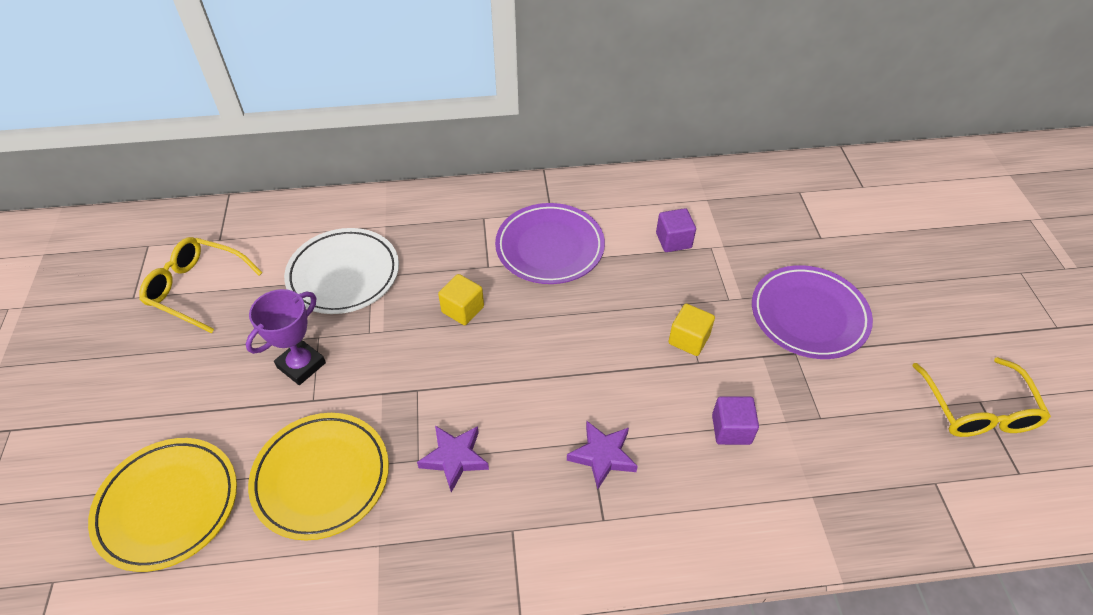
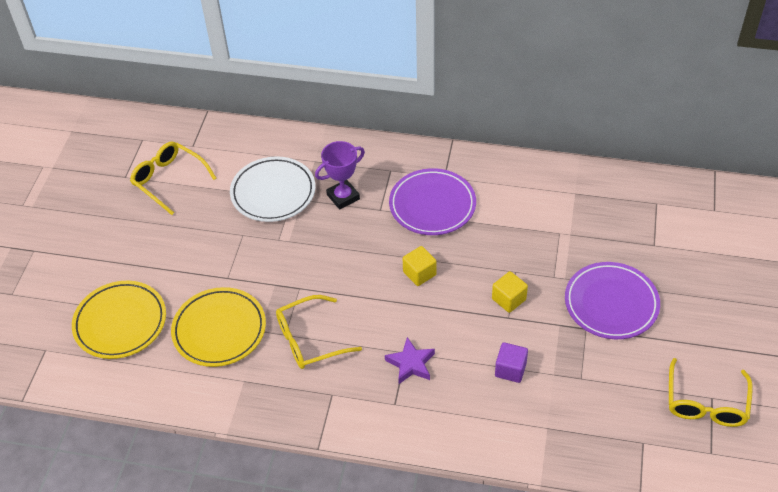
camera: 20 degrees right, 0 degrees up
(301, 365) = (226, 252): purple trophy -> purple trophy (343, 197)
(454, 458) = (309, 340): purple star -> yellow glasses
(462, 309) = (350, 238): yellow cube -> yellow cube (419, 273)
(673, 240) = (531, 221): purple cube -> none

